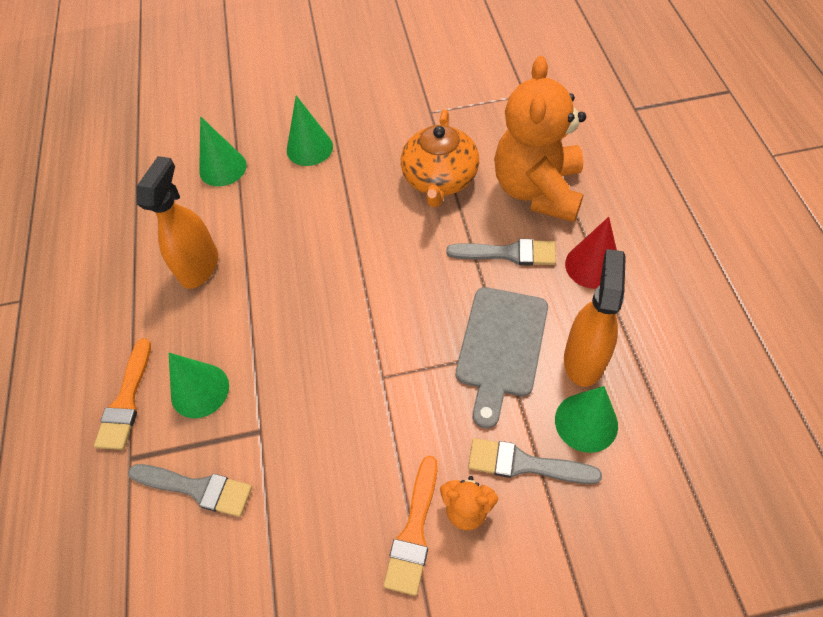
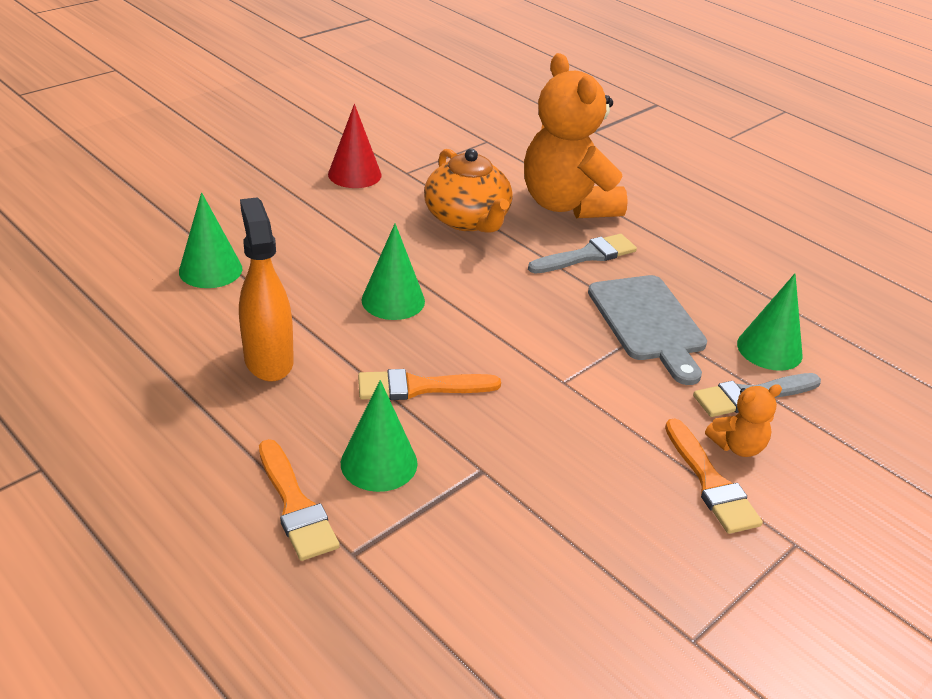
camera: 40 degrees left, 20 degrees down
(197, 488) = (462, 544): grey brush -> none
(276, 335) = (419, 387): none -> orange brush
(309, 148) = (301, 229): green cone -> green cone (393, 300)
(584, 359) = (724, 308): orange spray bottle -> none
(592, 265) = (667, 243): red cone -> red cone (354, 174)

